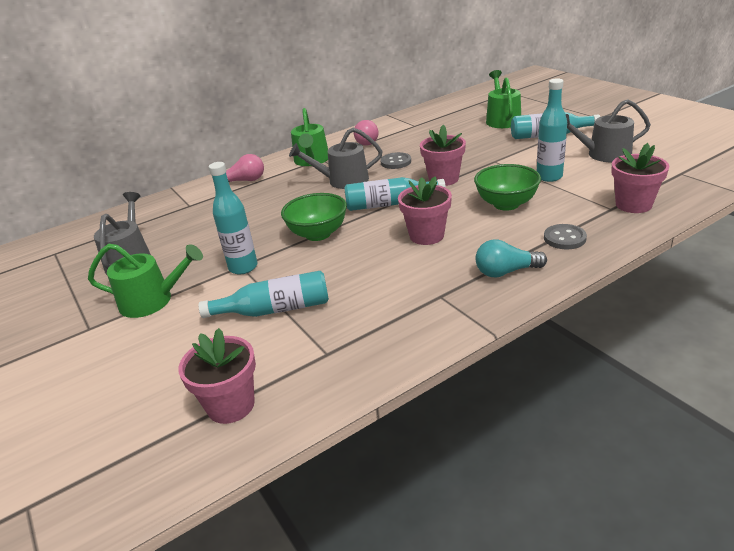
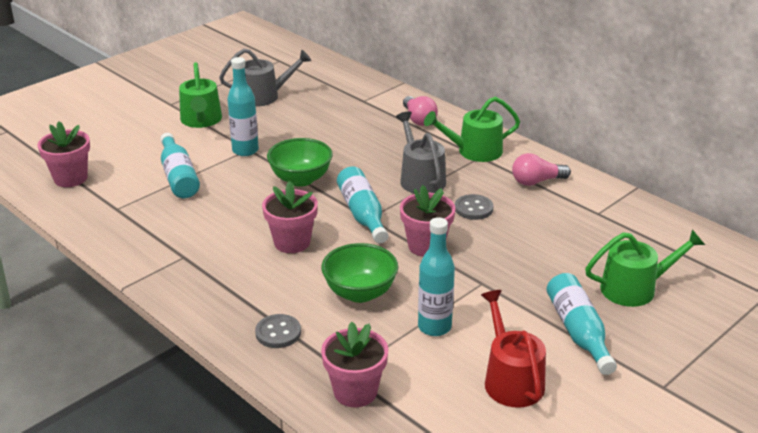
camera: 75 degrees right, 0 degrees up
(506, 272) = (217, 293): turquoise light bulb -> none
(604, 154) = (511, 379): grey watering can -> red watering can

